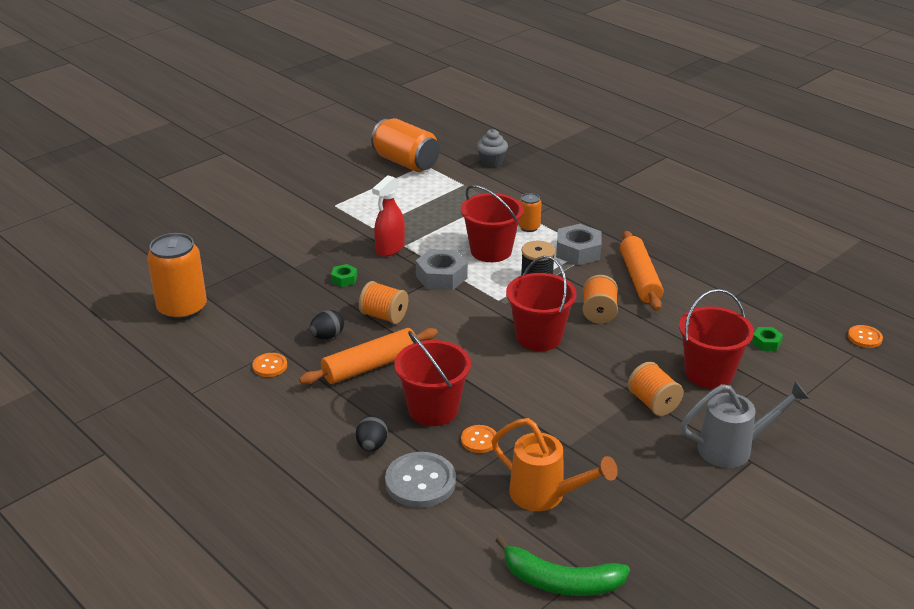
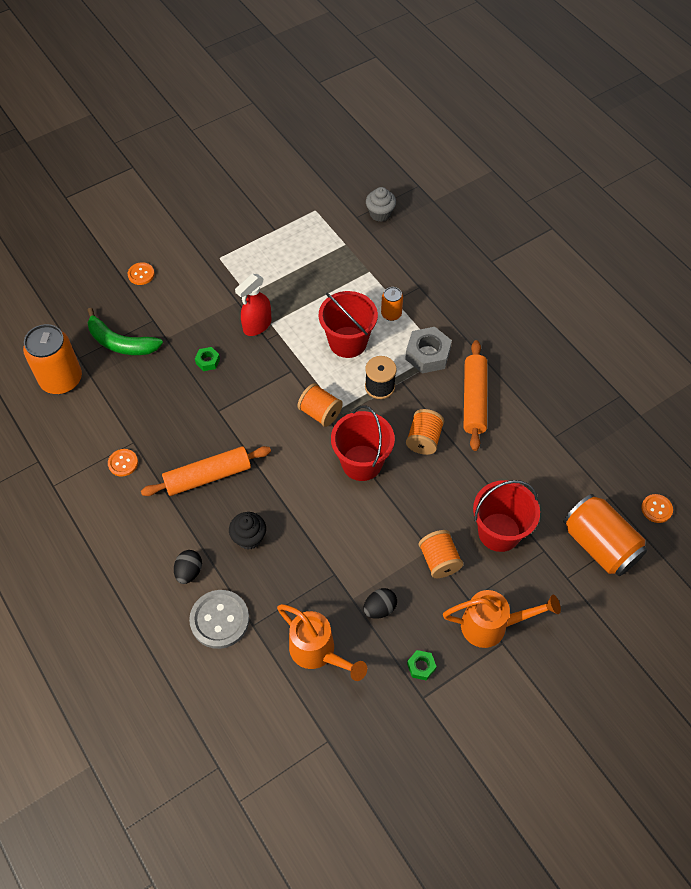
camera: 10 degrees right, 25 degrees up
(327, 336) = (178, 433): black egg -> black egg (379, 608)
(384, 316) = (232, 415): orange spool -> orange spool (320, 413)
(406, 162) = (298, 204): orange can -> orange can (599, 545)
(433, 409) = (249, 538): red bucket -> black cupcake
(441, 277) = (294, 371): grey nut -> none
(479, 440) = (279, 580): orange button -> orange button (141, 274)
(560, 582) = (305, 747): green banana -> green banana (120, 343)
(734, 448) = (492, 626): grey watering can -> orange watering can
(766, 343) = (563, 501): green nut -> green nut (421, 666)

